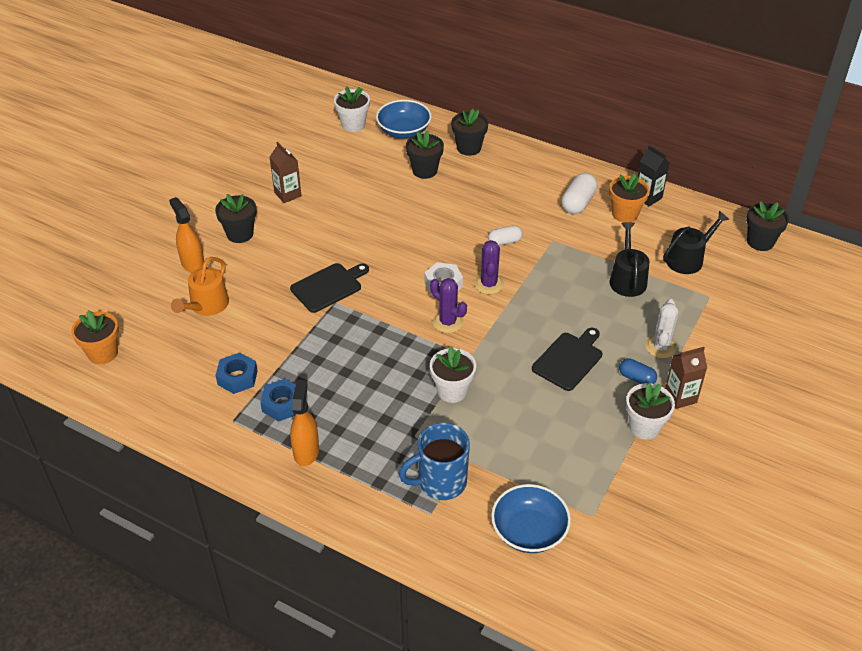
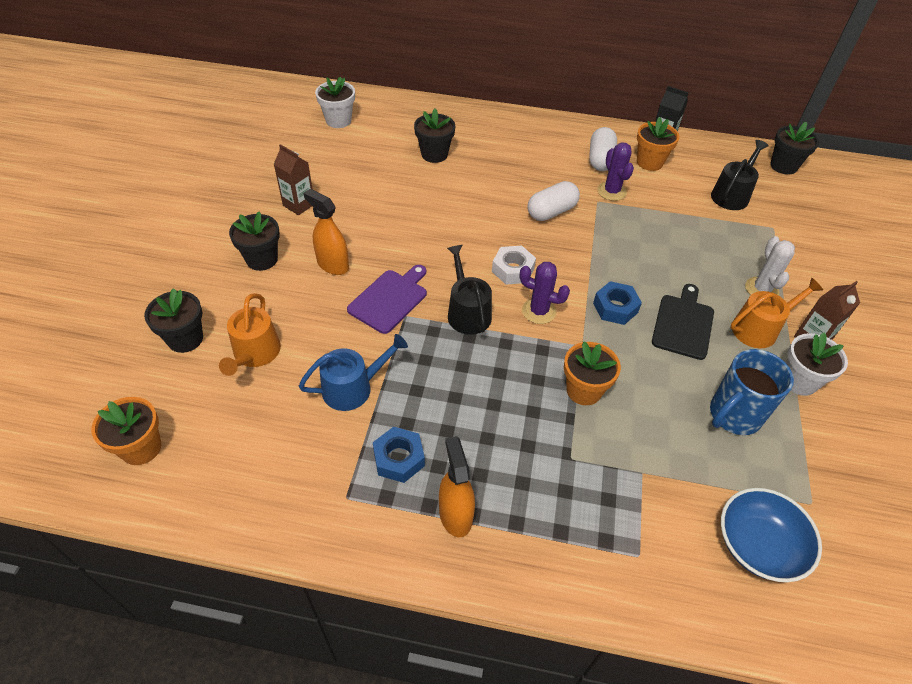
camera: 20 degrees left, 5 degrees up
(193, 264) = (218, 306): orange spray bottle -> orange spray bottle (333, 265)
(237, 377) = (329, 437): blue nut -> blue nut (615, 308)
(270, 347) = (353, 388): none -> blue watering can
(328, 287) = (389, 299): black cutting board -> purple cutting board
(404, 131) = (394, 118): blue bowl -> none
(440, 482) = (630, 510): blue mug -> blue mug (733, 415)
(452, 391) = (584, 390): white flower pot -> orange flower pot
(469, 148) = (467, 124): black flower pot -> black flower pot (185, 339)
(489, 284) = (559, 260): purple cactus -> purple cactus (611, 191)
(504, 241) = (551, 212): white capsule -> white capsule, size x1.56
(627, 279) = (689, 226): black watering can -> black watering can (467, 312)
(636, 378) = (759, 328): blue capsule -> orange watering can

